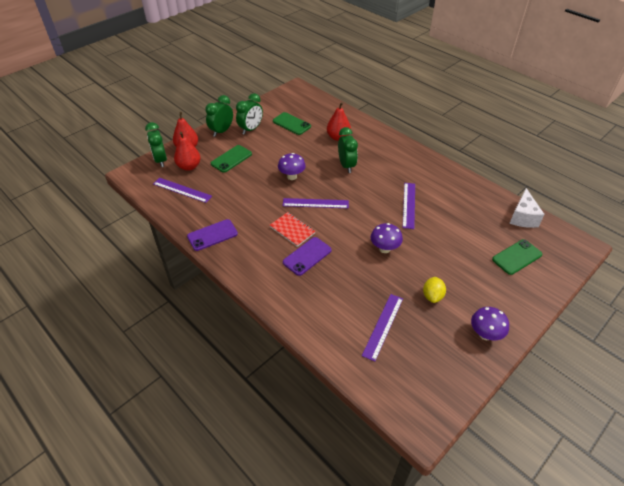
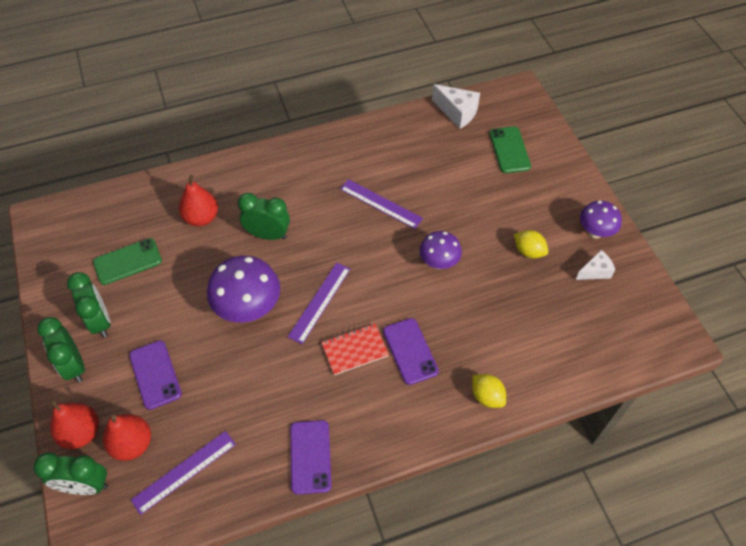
camera: 65 degrees left, 10 degrees up
(231, 159) = (155, 374): green phone -> purple phone
(292, 176) = (248, 309): purple mushroom -> purple mushroom, size x1.63
(296, 307) = (487, 396): none -> yellow lemon
(383, 326) = (549, 318): purple ruler -> none
(446, 344) = (595, 271): none -> white cheese

